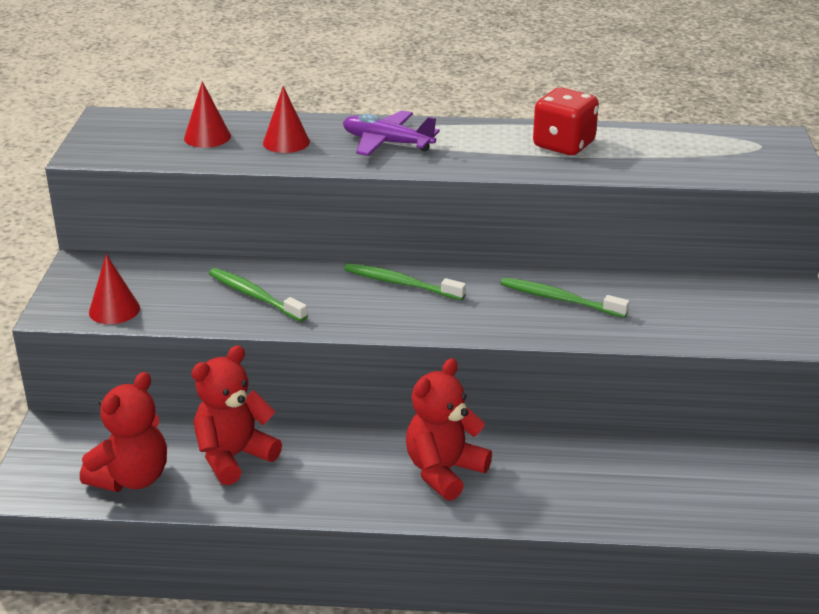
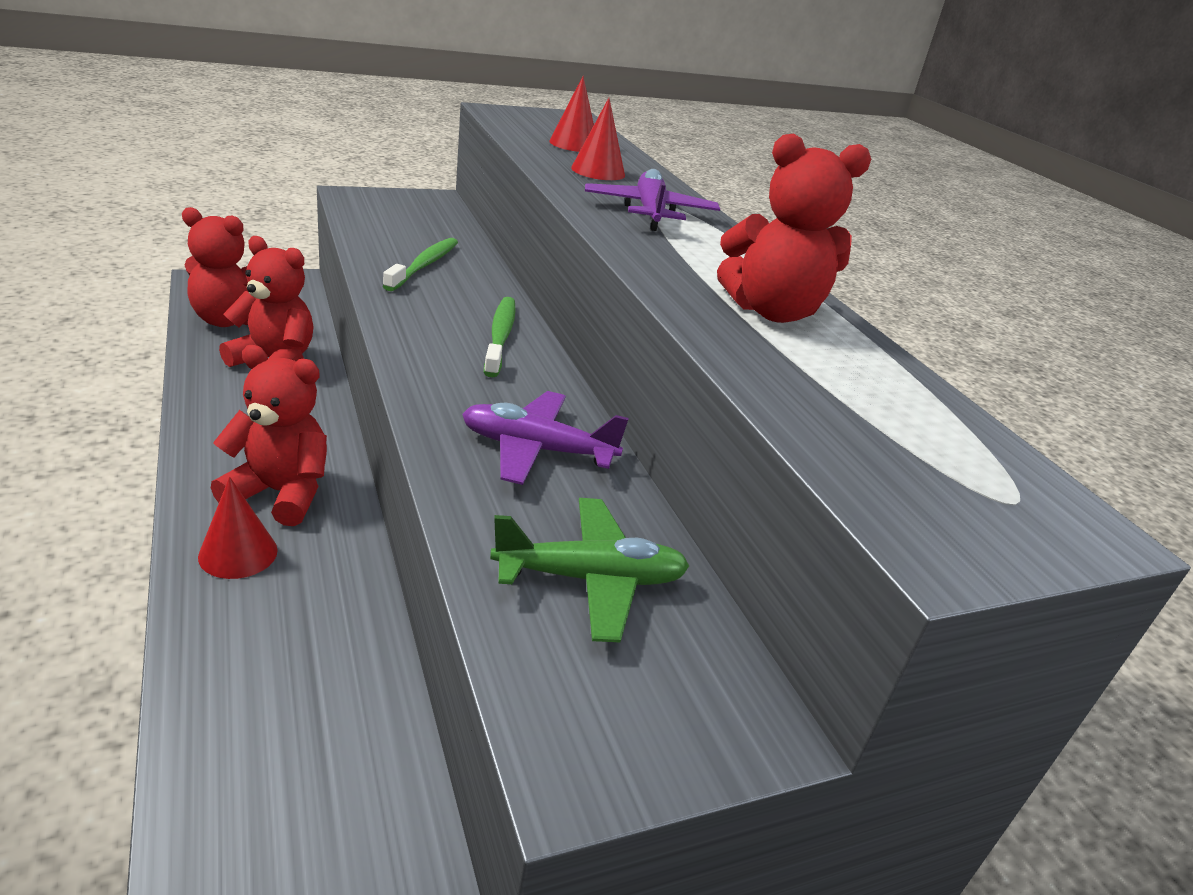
camera: 60 degrees right, 0 degrees up
(114, 310) = (365, 213): red cone -> red cone (238, 553)
(560, 299) = (537, 450): green toothbrush -> purple plane
(563, 145) = (772, 312): red dice -> red teddy bear
(686, 308) = (590, 579): none -> green plane

